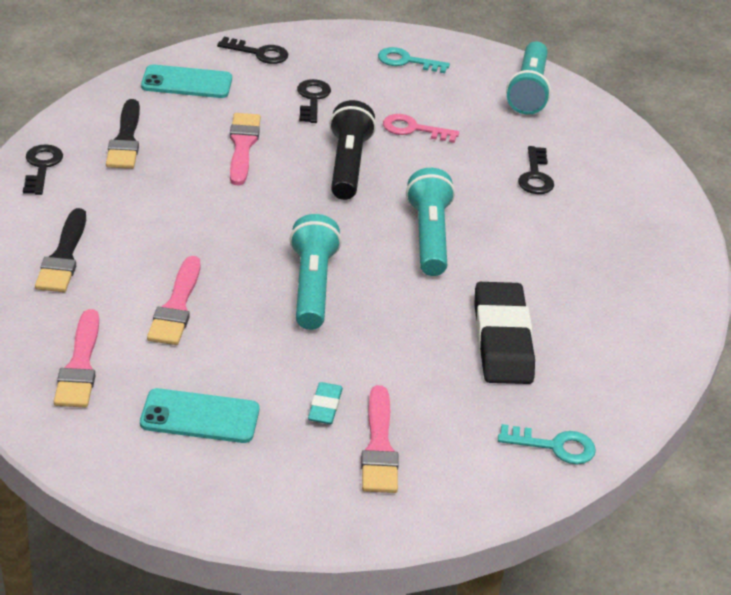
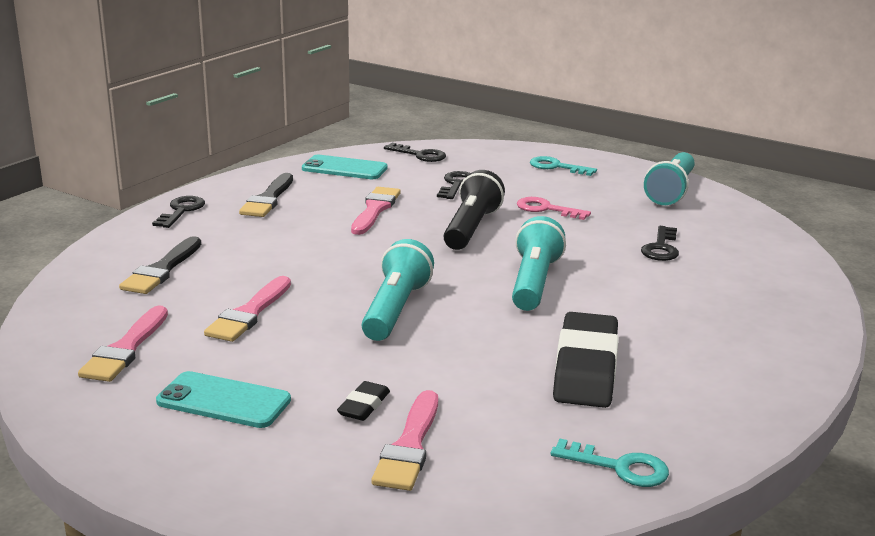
camera: 15 degrees right, 15 degrees down
(325, 406) = (364, 405): turquoise eraser -> black eraser

